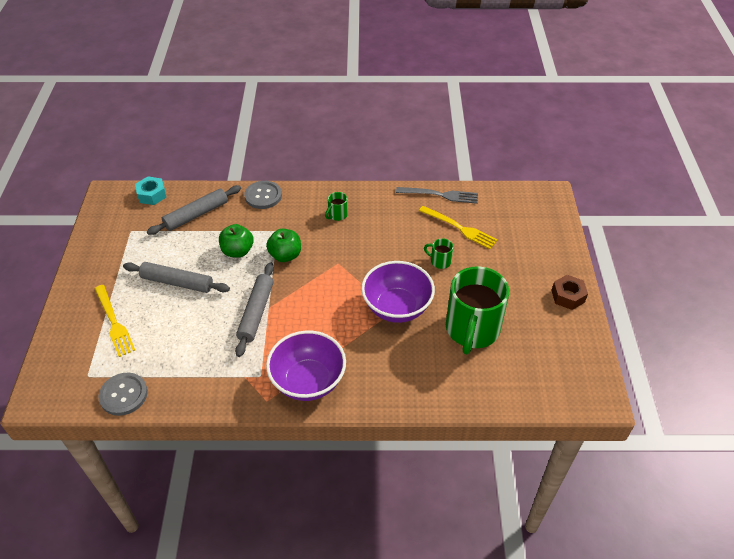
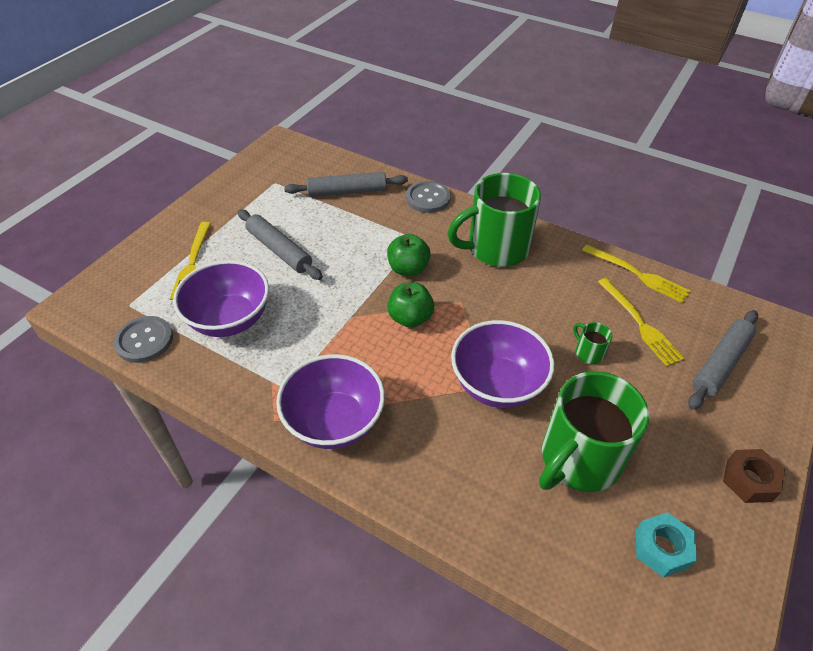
camera: 30 degrees right, 0 degrees up
(152, 195) = (319, 157): turquoise nut -> turquoise nut (661, 548)
(179, 350) = (229, 319): none -> purple bowl
(237, 251) = (361, 244): green apple -> green apple (410, 318)
(256, 312) = (334, 316): grey rolling pin -> grey rolling pin (720, 363)
(337, 215) = (496, 249): green mug -> green mug, size x2.47
(441, 195) = (639, 275): grey fork -> yellow fork

